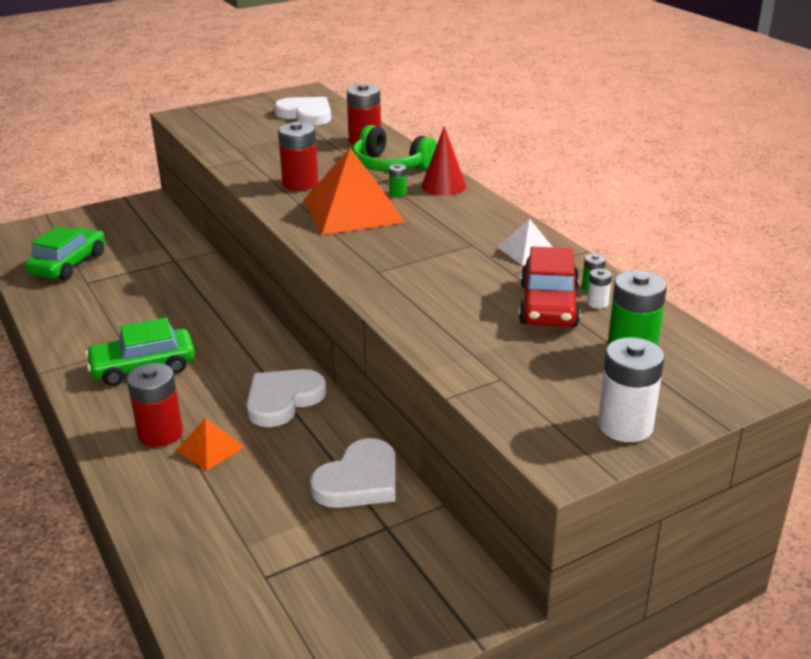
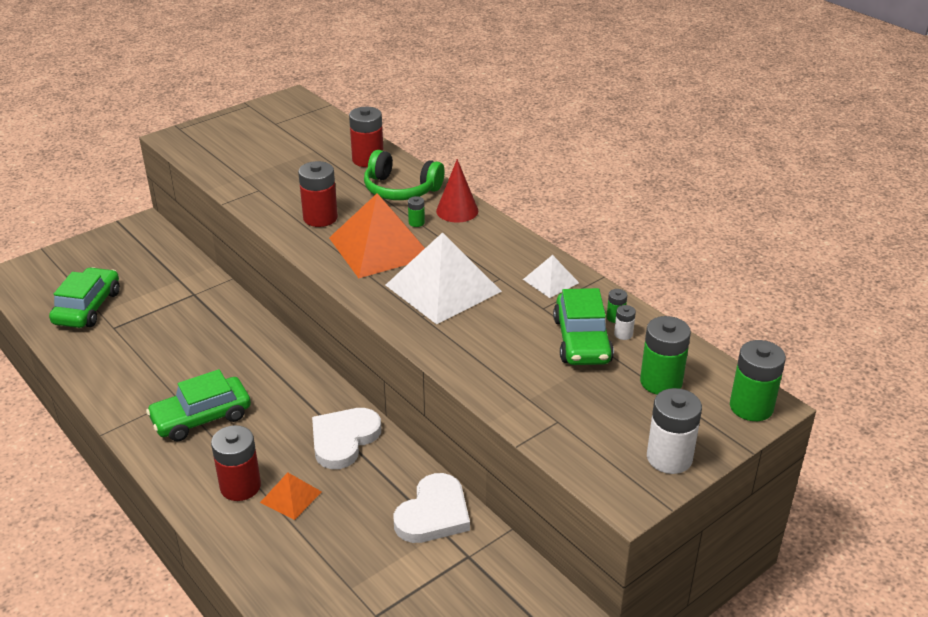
camera: 10 degrees left, 5 degrees up
(306, 114) = (300, 129): white heart -> none
(408, 249) = (443, 288): none -> white pyramid
(548, 305) = (582, 340): red car -> green car
(736, 384) = (751, 407): none -> green battery

